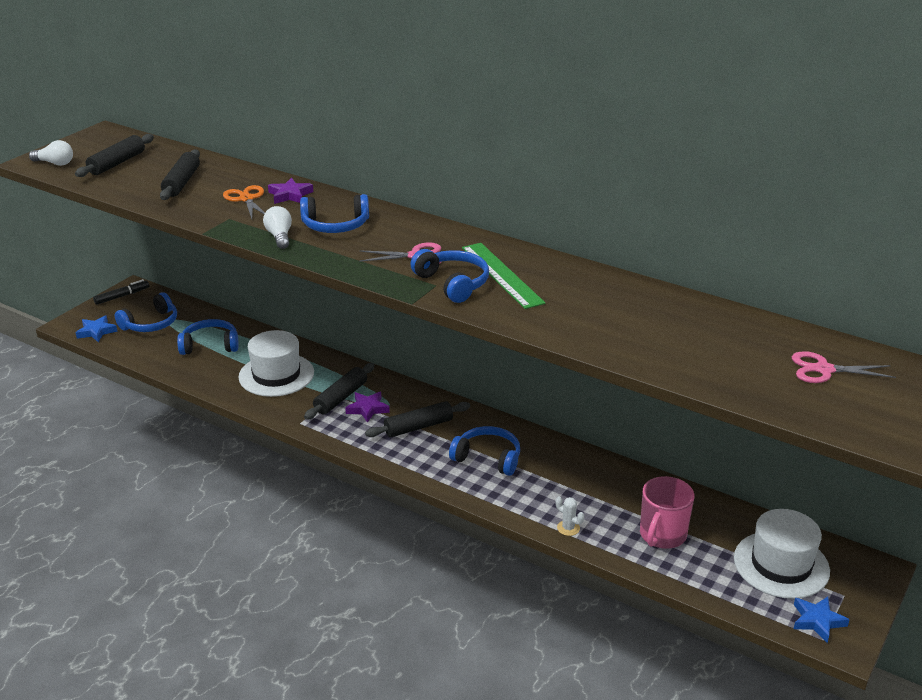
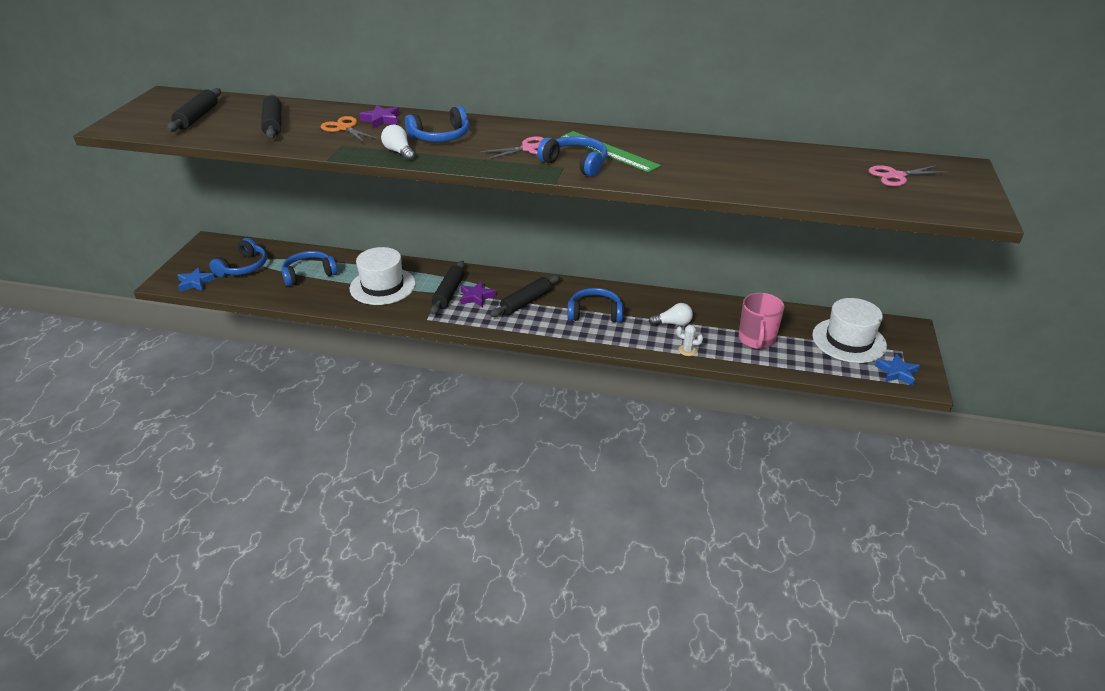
camera: 20 degrees left, 5 degrees up
(55, 163) = (134, 125): white light bulb -> white light bulb (673, 323)
(122, 296) = (202, 250): black marker -> none

